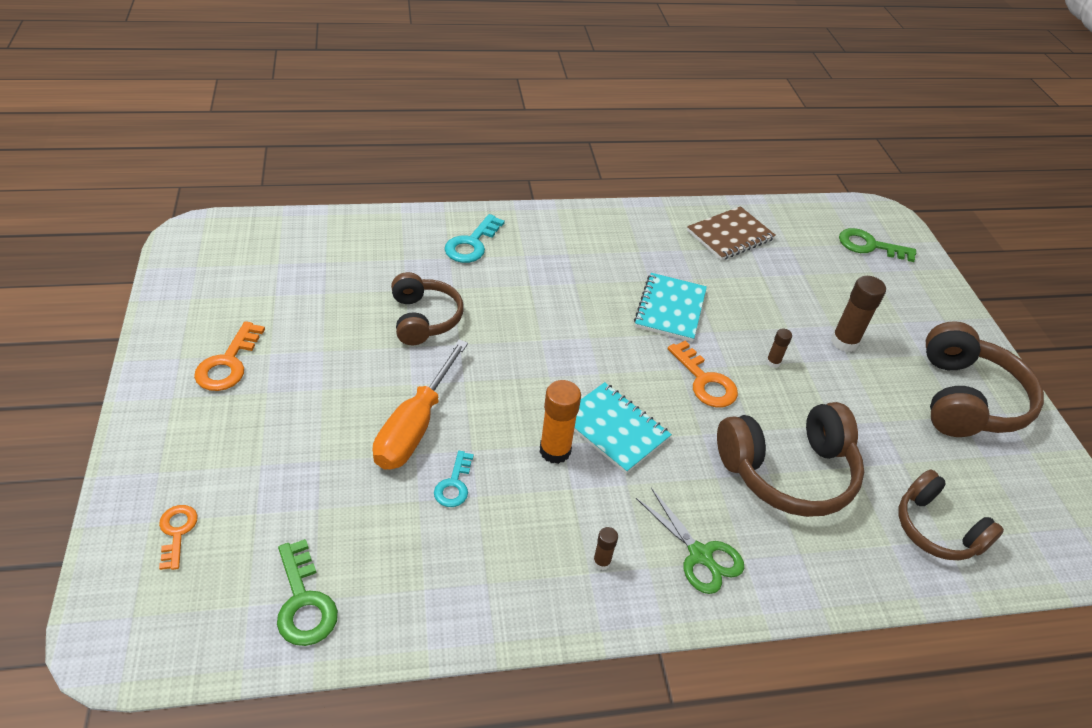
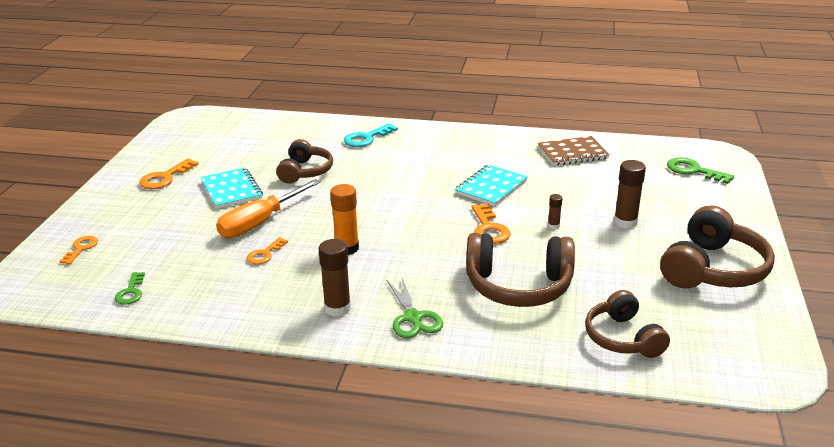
camera: 25 degrees right, 15 degrees down
(304, 602) = (131, 292): green key -> green key, size x0.66
(454, 484) = (265, 254): turquoise key -> orange key
(601, 562) = (337, 308): brown glue stick -> brown glue stick, size x1.93
(614, 429) = (398, 244): turquoise notebook -> turquoise notebook (231, 190)

